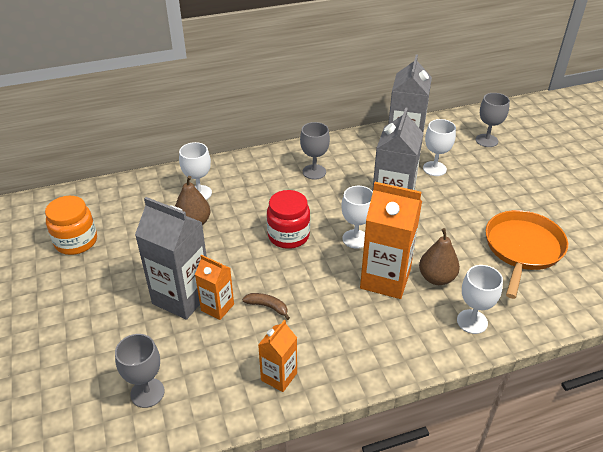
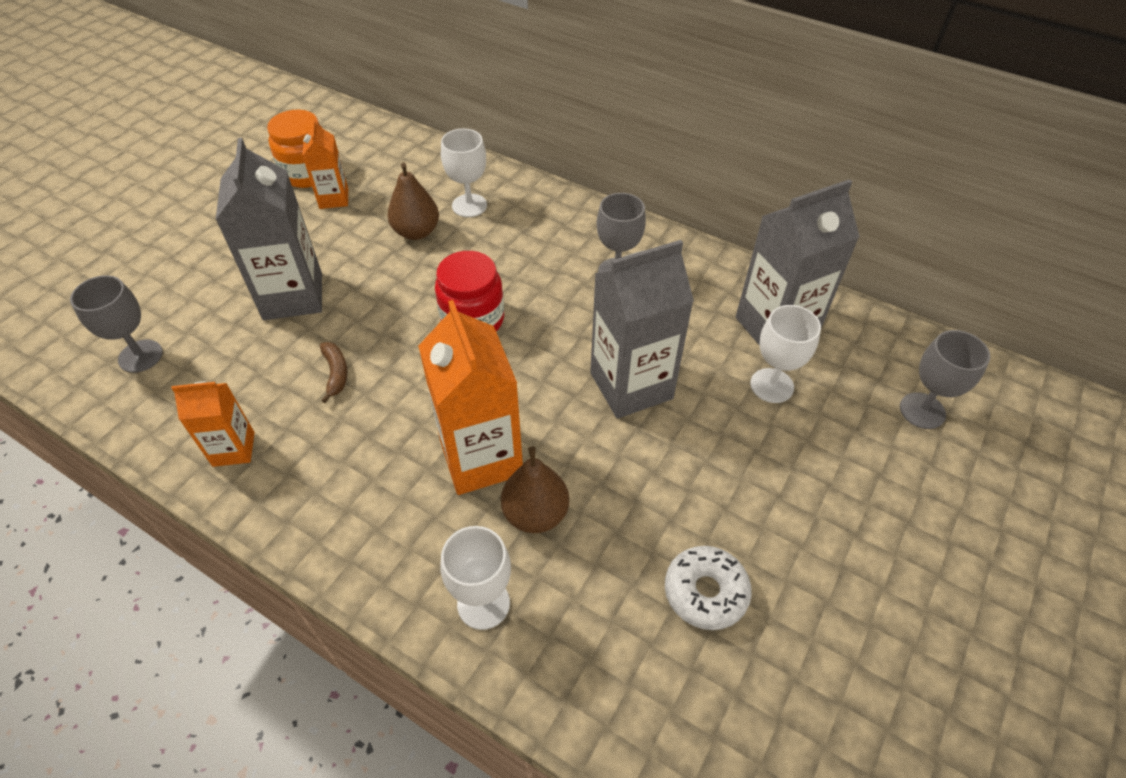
camera: 50 degrees right, 10 degrees up
(217, 307) = (300, 333): orange carton -> orange carton (334, 199)
(355, 239) = (529, 384): white goblet -> none
(522, 249) = (705, 592): orange pan -> white donut

